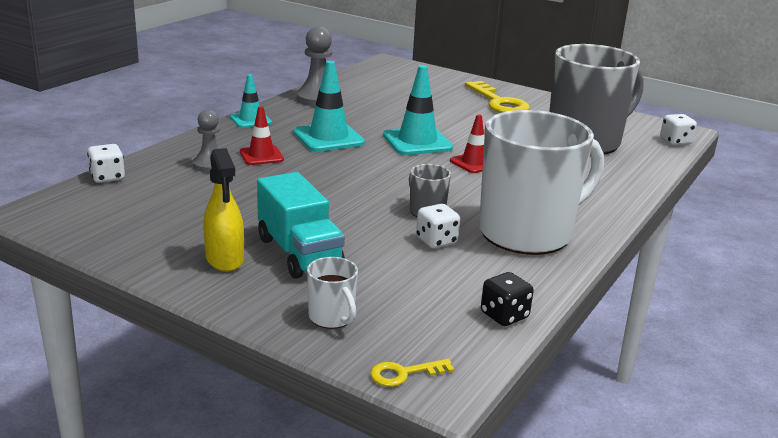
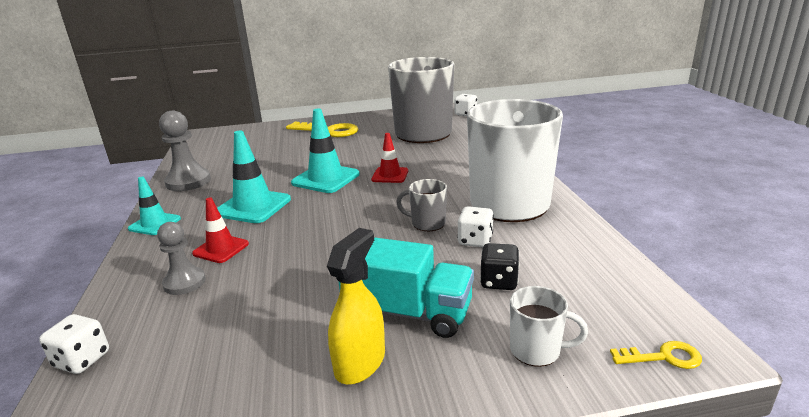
camera: 40 degrees left, 0 degrees up
(225, 259) = (360, 362): yellow spray bottle -> yellow spray bottle turned 90 degrees counterclockwise
(404, 373) = (663, 357): yellow key -> yellow key turned 120 degrees counterclockwise
(504, 315) = (613, 266): black dice -> black dice (499, 281)

